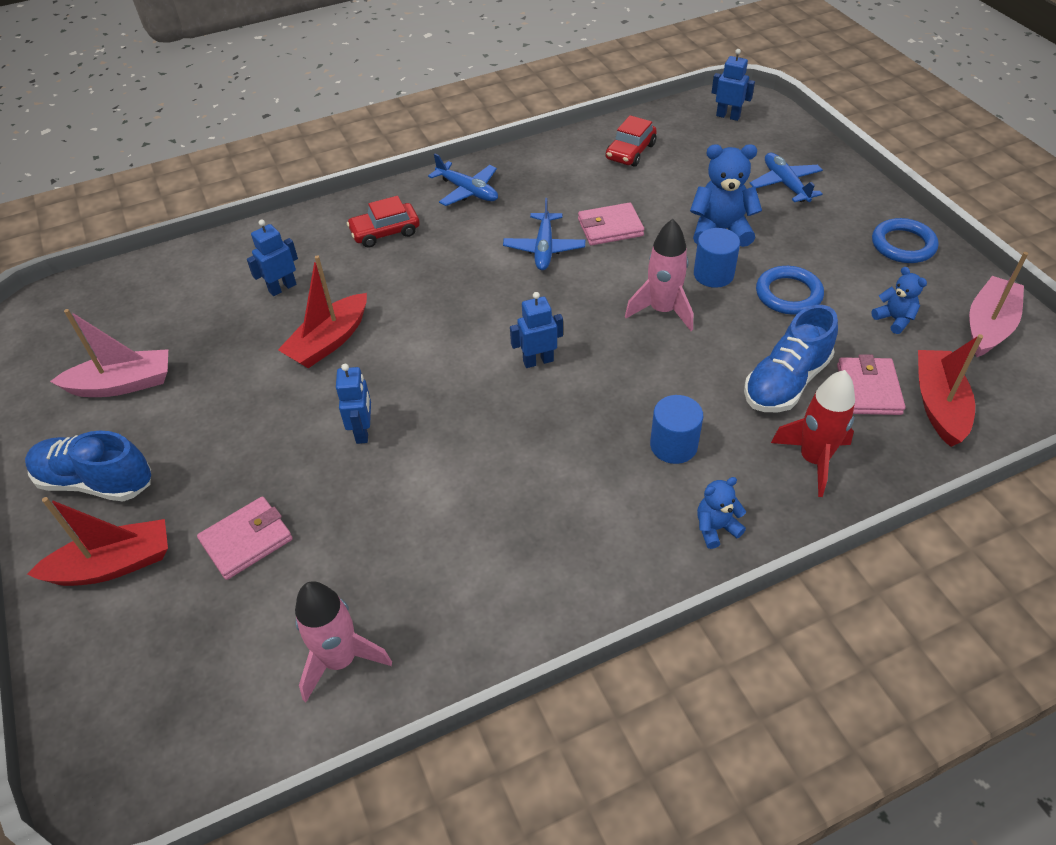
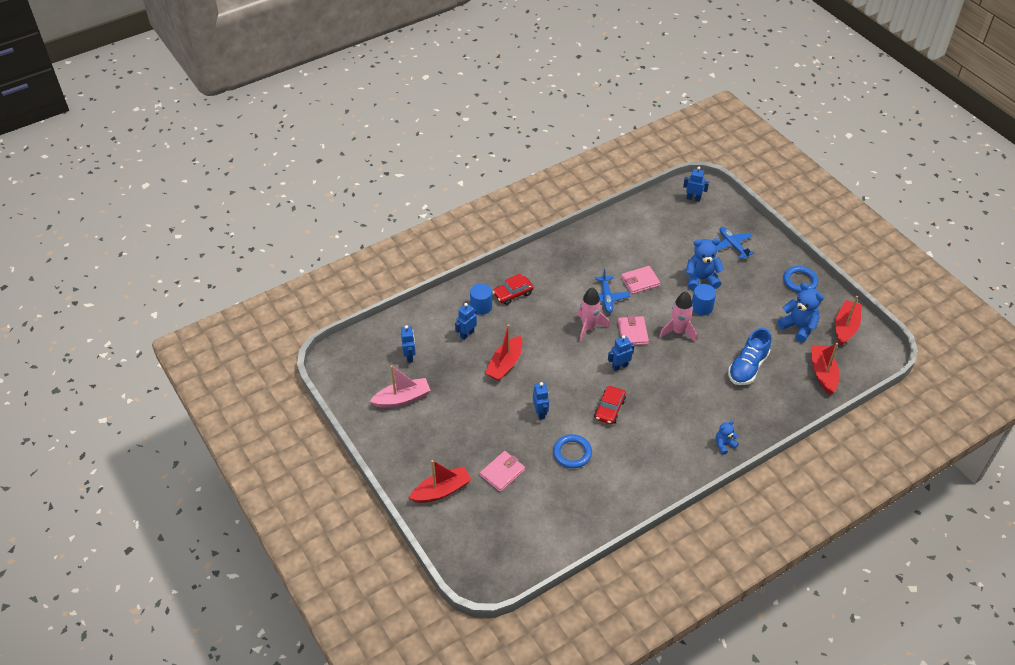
camera: 10 degrees left, 0 degrees up
(96, 481) = (413, 451): blue shoe -> none
(169, 316) = (409, 356): none -> blue robot
(340, 660) = (567, 521): pink rocket -> pink rocket (589, 328)
(468, 191) = (552, 262): blue plane -> none
(630, 152) = (641, 228): red car -> red car (609, 409)
(673, 445) = (697, 406): blue cylinder -> blue cylinder (481, 306)
(788, 294) = (743, 316): blue ring -> blue ring (572, 453)
(813, 460) = (765, 407): red rocket -> none
(868, 389) = (788, 367): pink wallet -> pink wallet (632, 332)
(894, 319) = (798, 327): blue teddy bear -> blue teddy bear, size x1.77
(988, 326) = (845, 327): pink boat -> red boat

